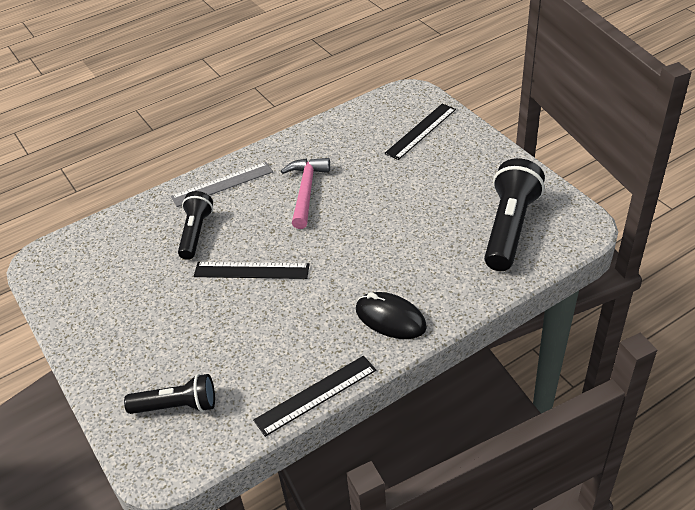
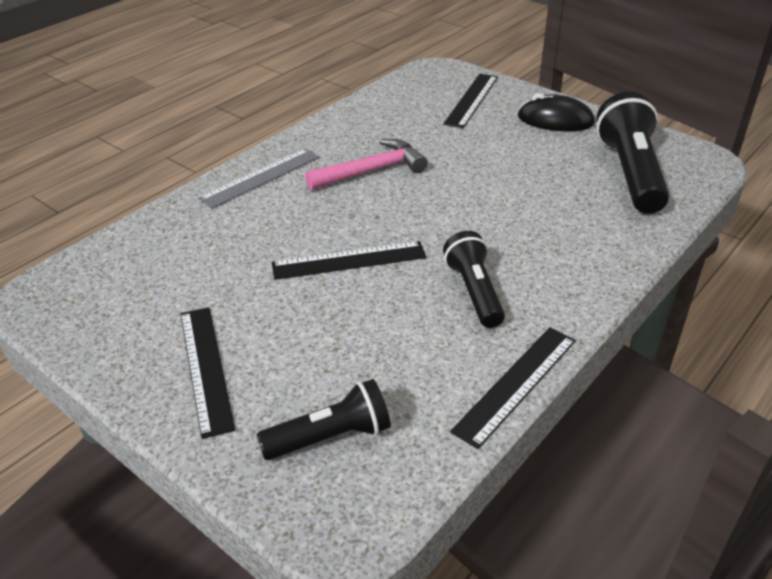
camera: 20 degrees left, 5 degrees down
(121, 338) = (205, 368): none -> black ruler
(196, 233) = (252, 232): black flashlight -> black flashlight (474, 291)
(306, 191) = (371, 171): pink hammer -> pink hammer turned 75 degrees clockwise
(390, 319) = (556, 282): black mouse -> black mouse (555, 120)

